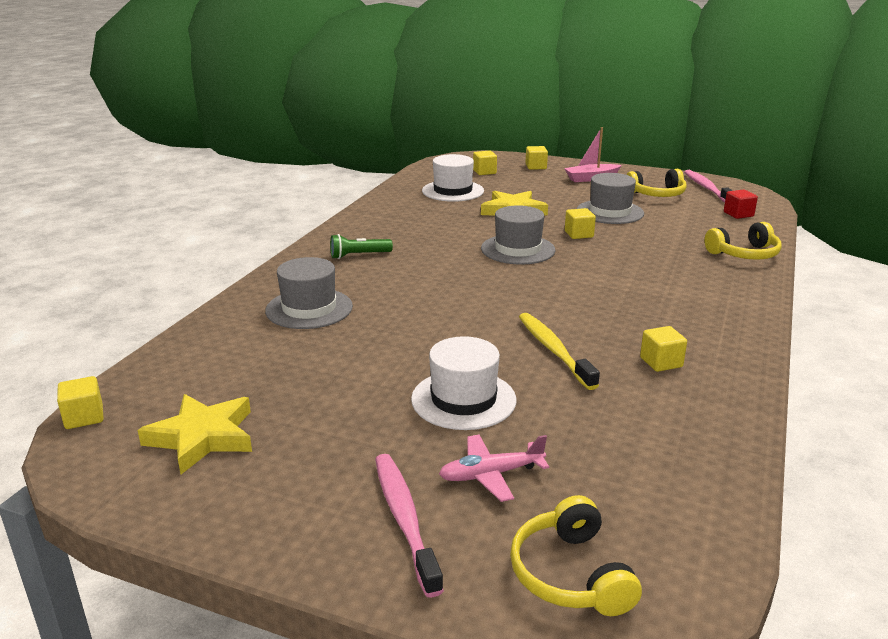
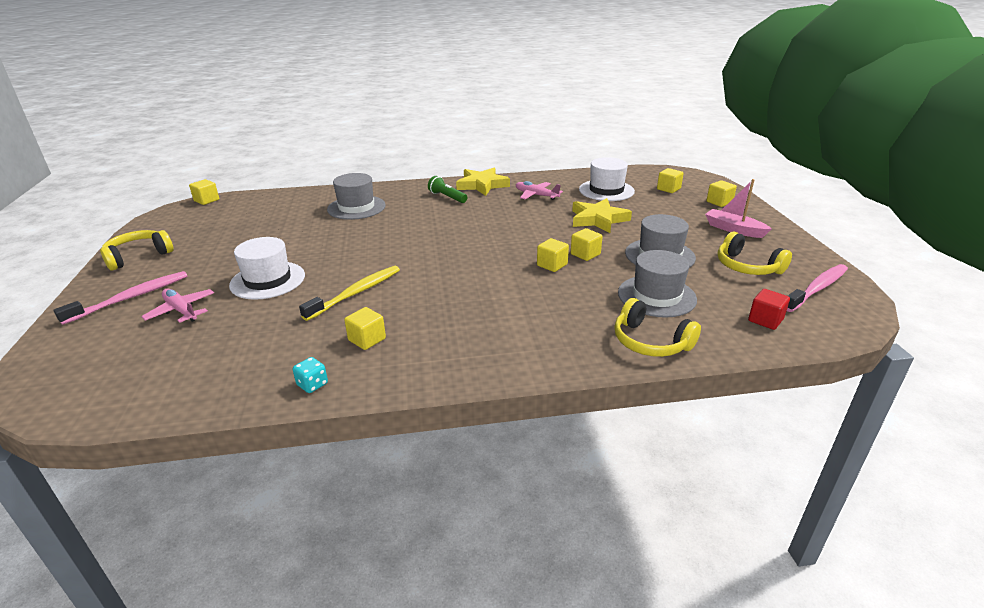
camera: 60 degrees right, 5 degrees up
(202, 437) = (197, 228): yellow star -> yellow star (482, 185)
(420, 218) = (536, 195): none -> pink plane
(518, 249) = (521, 240): grey hat -> grey hat (656, 296)
(570, 574) = (81, 360): yellow headphones -> yellow headphones (138, 256)
(586, 251) = (552, 265): none -> yellow cube
(730, 405) = (312, 384): none -> turquoise dice

